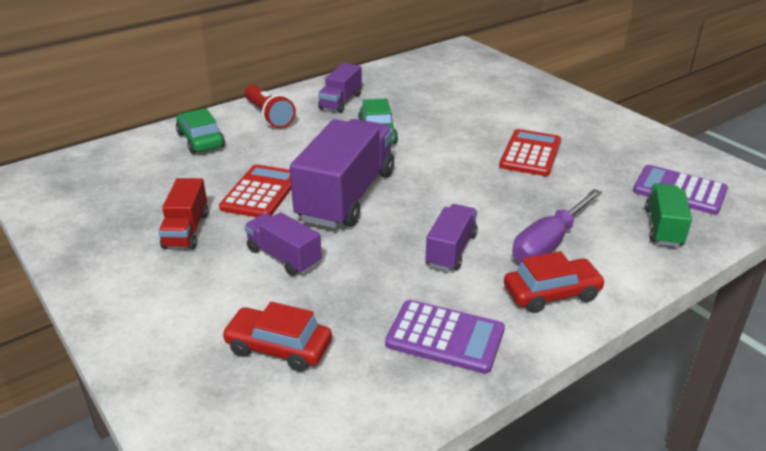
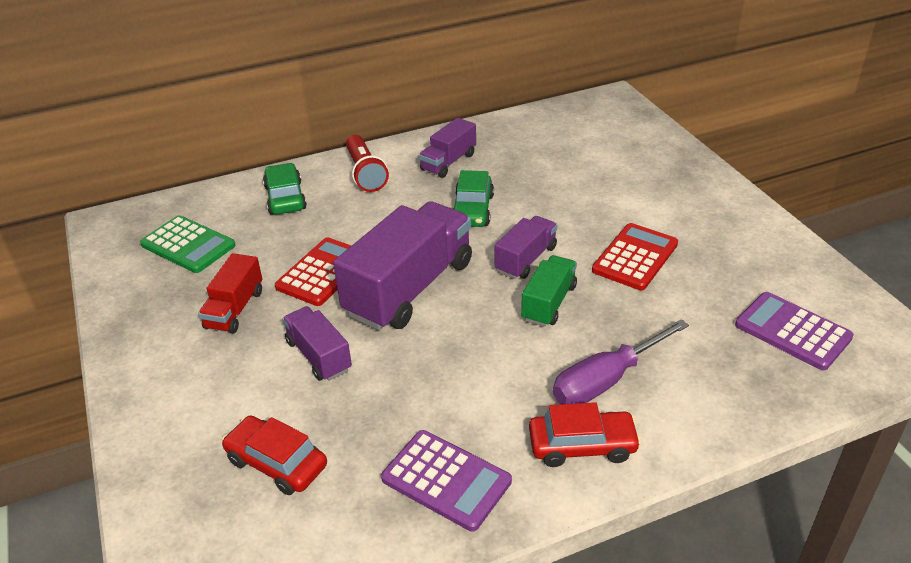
camera: 15 degrees right, 5 degrees up
(119, 185) = (188, 245): none -> green calculator
(451, 250) = (494, 373): purple truck -> purple truck (526, 259)
(663, 227) = (750, 379): green truck -> green truck (549, 303)

